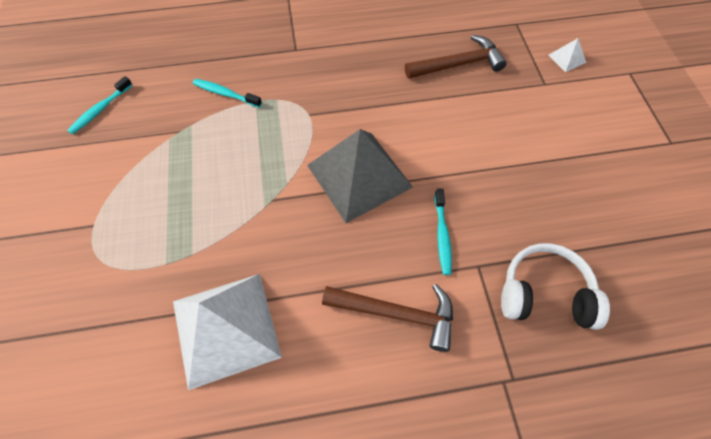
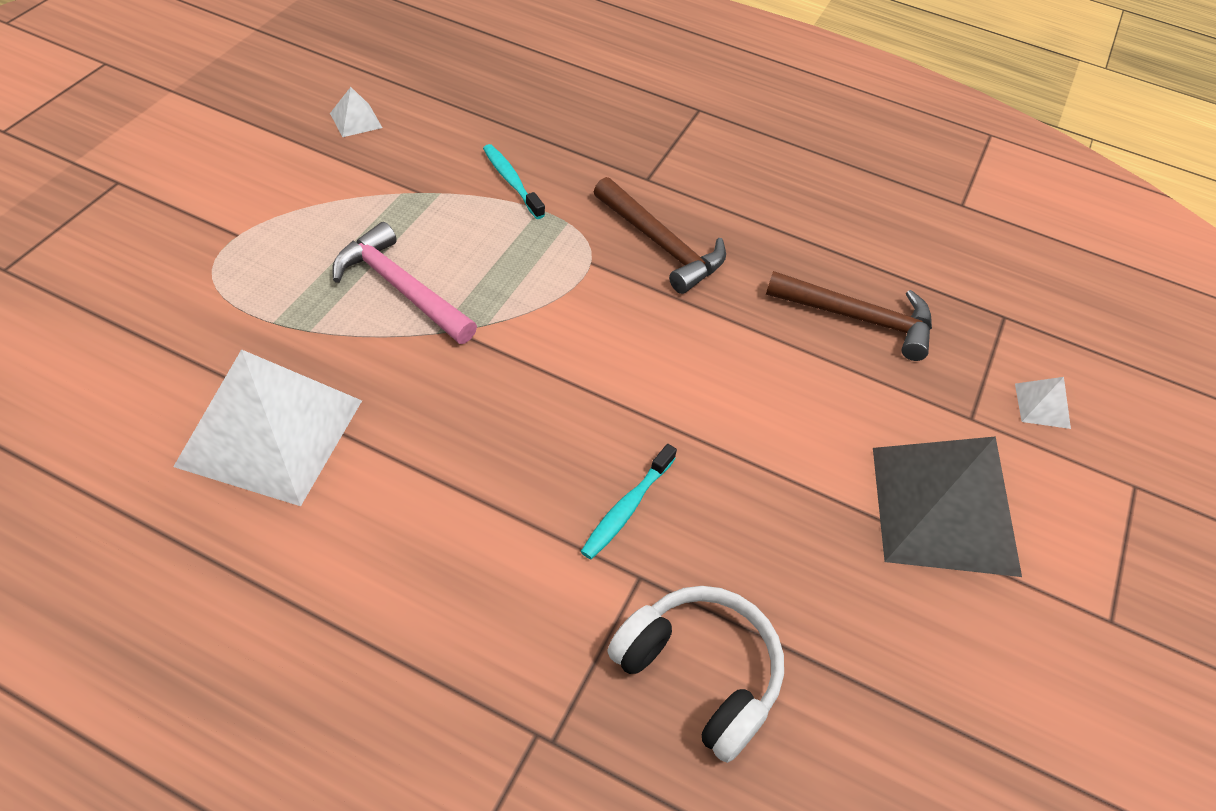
camera: 30 degrees right, 10 degrees down
(100, 110) = (356, 120): turquoise toothbrush -> white pyramid
(221, 195) = (401, 288): none -> pink hammer
(359, 175) = (586, 370): grey pyramid -> grey pyramid (944, 509)
(396, 313) = (478, 556): brown hammer -> brown hammer (661, 244)

